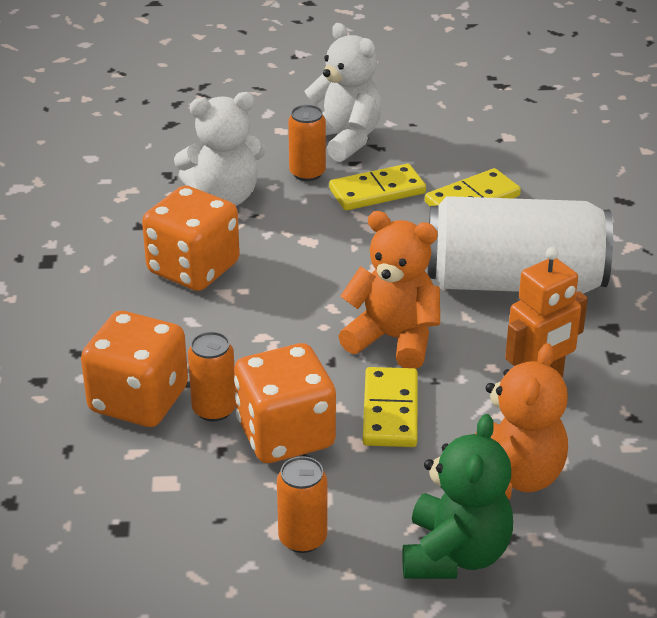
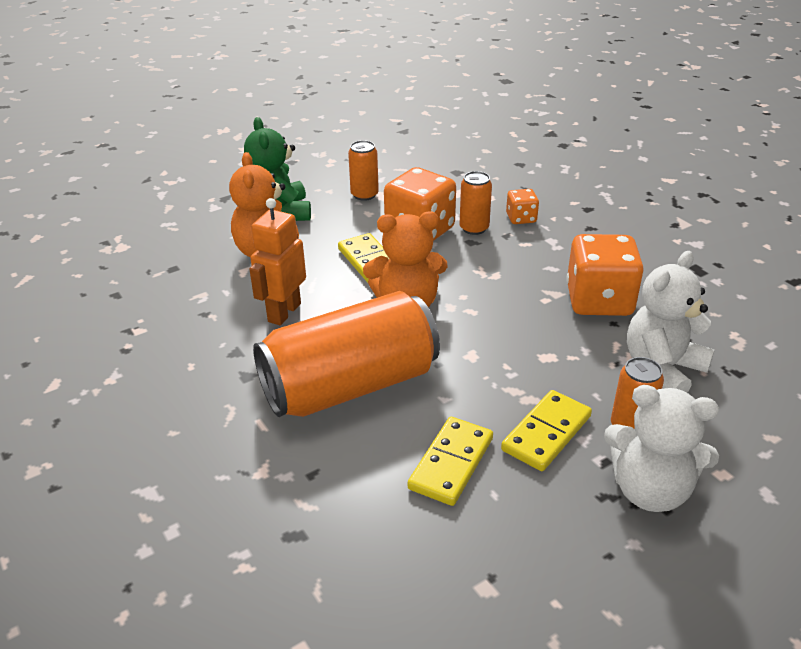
camera: 150 degrees right, 0 degrees up
(138, 400) = (521, 218): orange dice -> orange dice, size x0.50
(514, 282) = (350, 385): white can -> orange can

